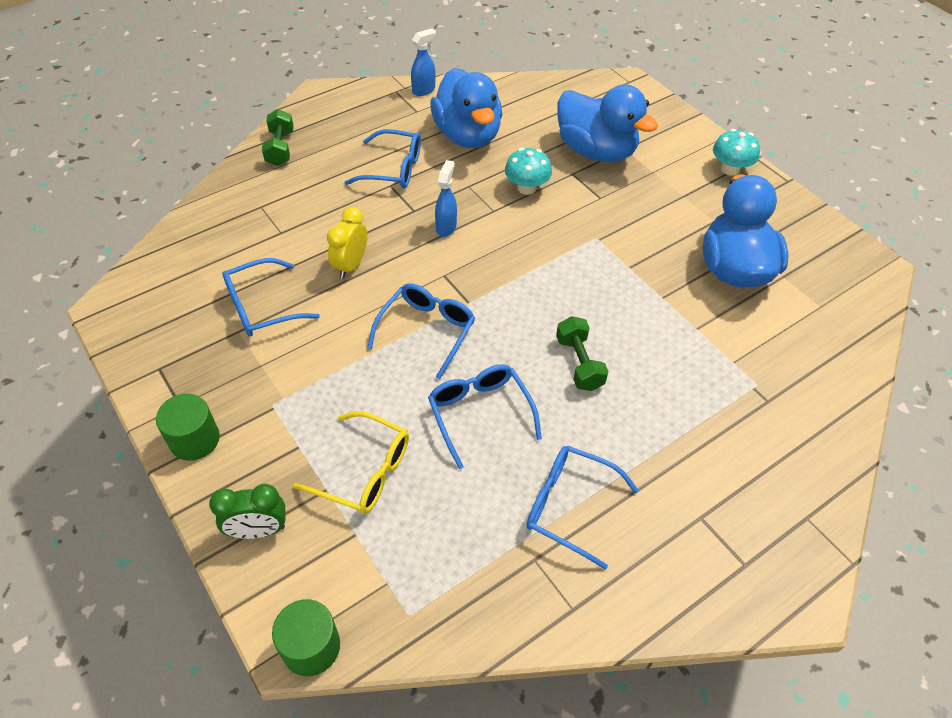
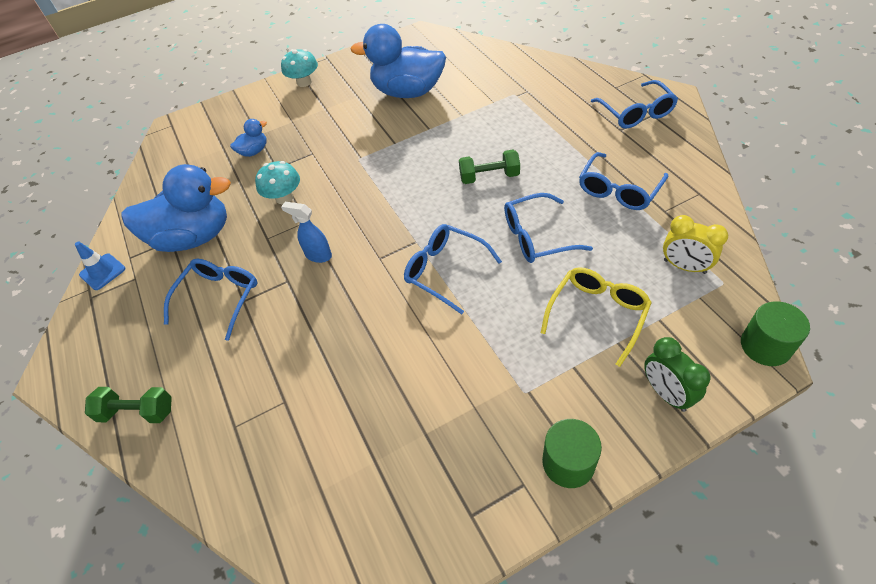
camera: 75 degrees left, 0 degrees up
(258, 530) = (666, 393): green clock -> green clock turned 150 degrees clockwise
(261, 307) = (394, 413): blue glasses -> blue glasses (636, 113)
(351, 265) = (351, 332): yellow clock -> yellow clock (684, 266)
(424, 90) = (102, 272): blue spray bottle -> blue traffic cone
(596, 151) = (254, 151): blue duck -> blue duck, size x0.45

